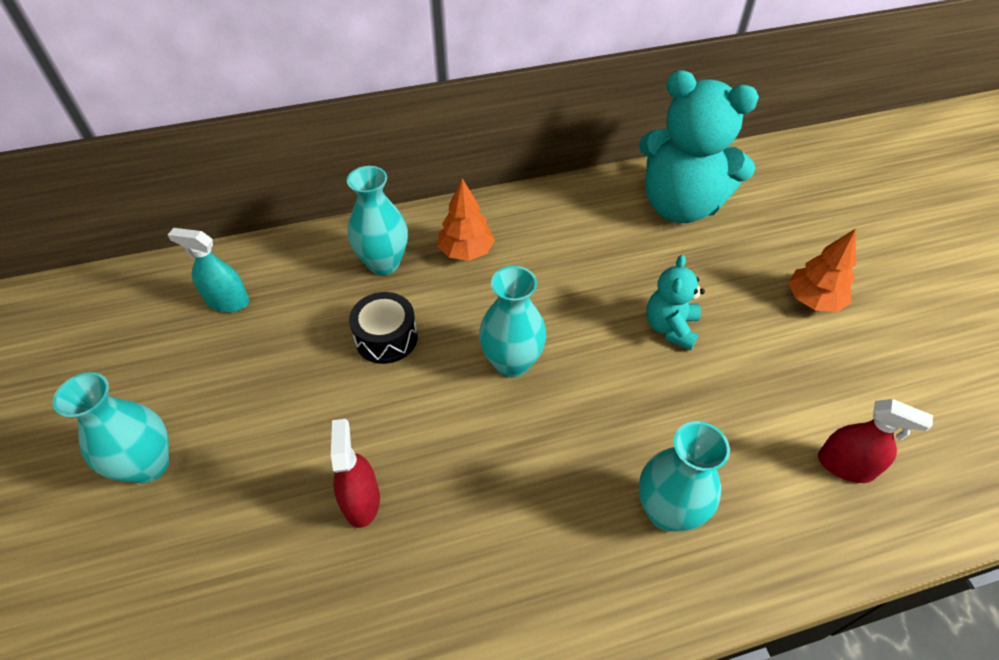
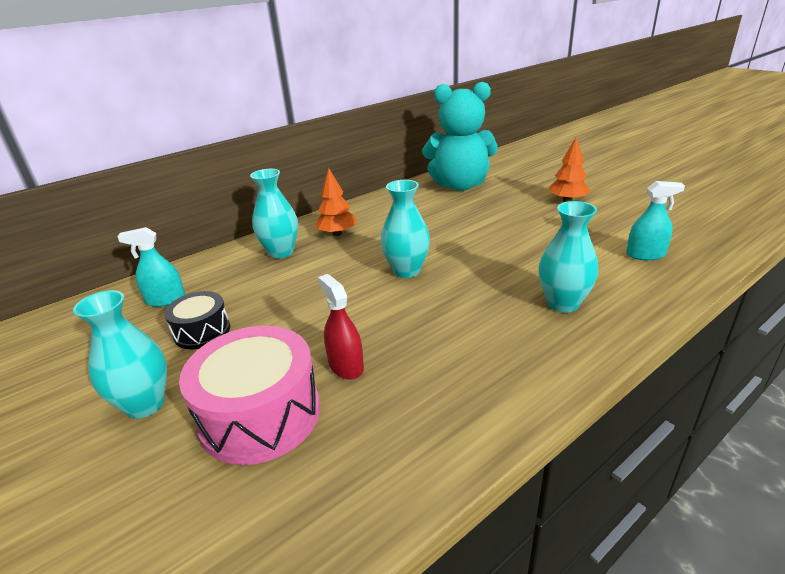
camera: 20 degrees left, 20 degrees down
(245, 534) = (260, 415): none -> pink drum
(386, 338) = (307, 284): black drum -> black drum (202, 331)
(670, 327) = (496, 230): turquoise teddy bear -> none
(845, 465) = (645, 255): red spray bottle -> turquoise spray bottle

